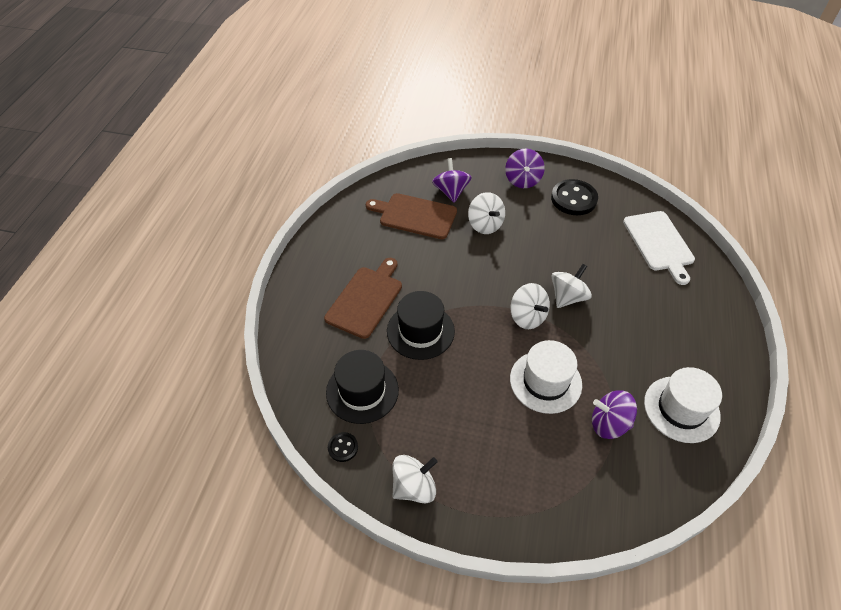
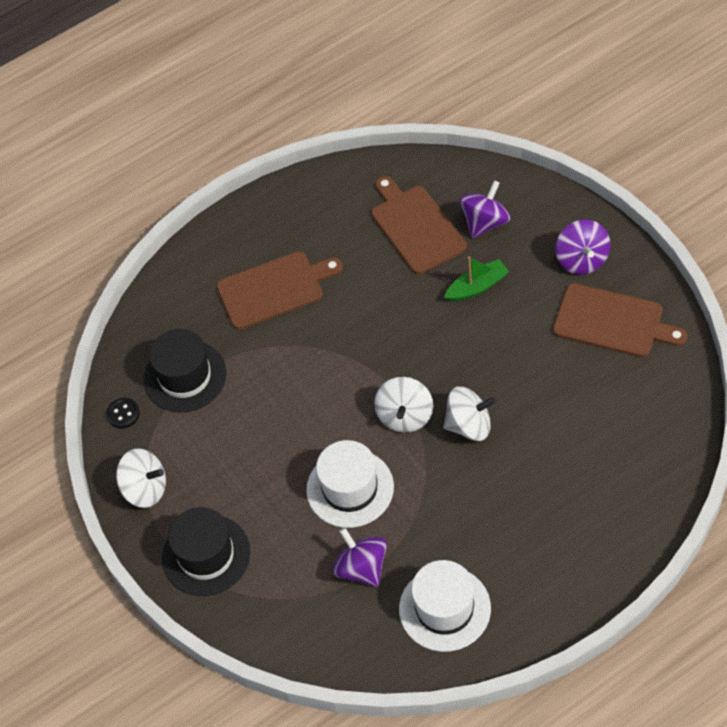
camera: 50 degrees right, 5 degrees up
(420, 331) = (290, 357): black hat -> black hat (206, 555)
(485, 225) = (477, 287): white spinning top -> green boat
(522, 180) = (582, 260): purple spinning top -> purple spinning top turned 60 degrees counterclockwise
(573, 199) = (612, 322): black button -> brown cutting board
(659, 243) = (643, 440): white cutting board -> none

